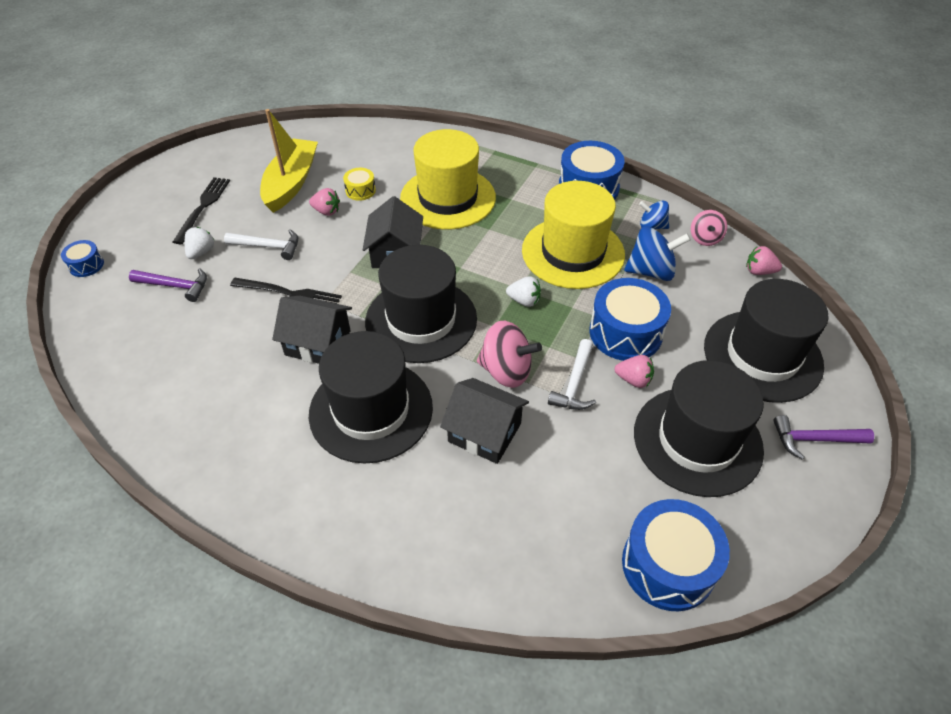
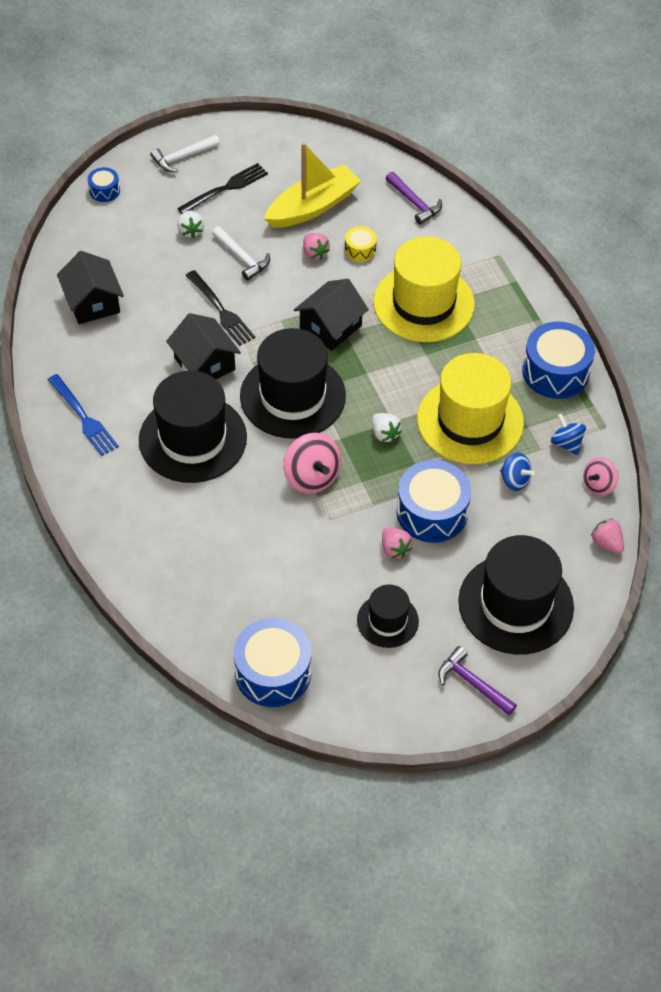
camera: 40 degrees right, 5 degrees up
(175, 286) = (149, 250): purple hammer -> purple hammer (414, 203)
(201, 252) = (190, 231): white strawberry -> white strawberry turned 105 degrees clockwise
(243, 463) = (83, 417): none -> blue fork
(484, 432) = (250, 508): black house -> black house (93, 302)
(574, 384) = (349, 521): white hammer -> white hammer (182, 157)
(651, 271) = (514, 480): blue spinning top -> blue spinning top, size x0.62
(697, 440) = (387, 620): black hat -> black hat, size x0.53

